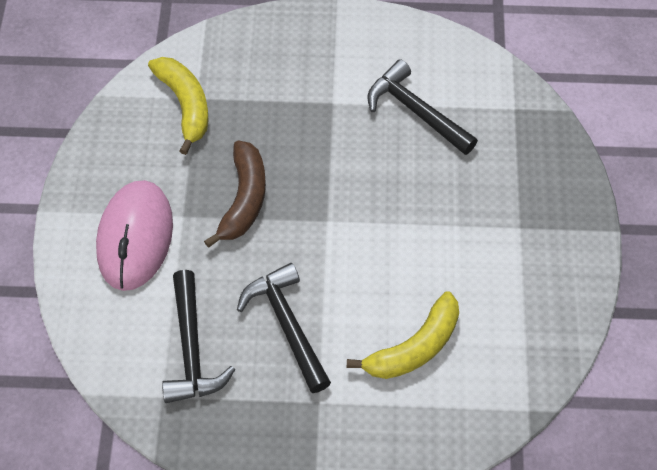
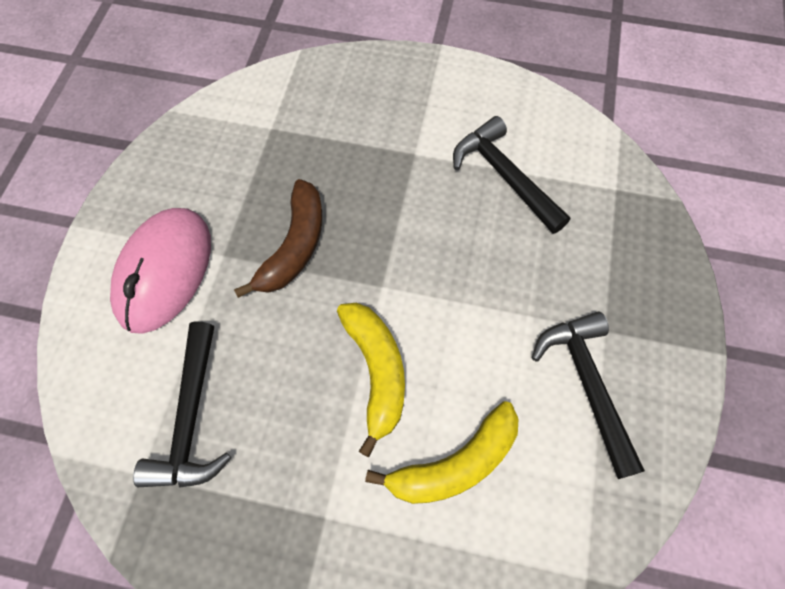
camera: 10 degrees right, 5 degrees up
(185, 105) = (257, 134): yellow banana -> yellow banana (376, 372)
(287, 325) = (308, 408): black hammer -> black hammer (587, 385)

